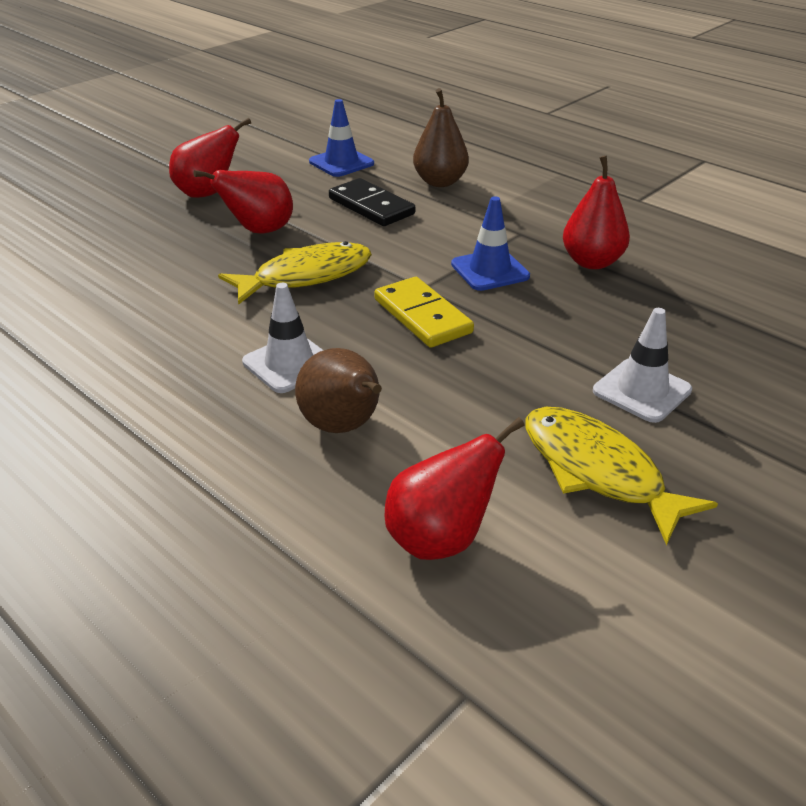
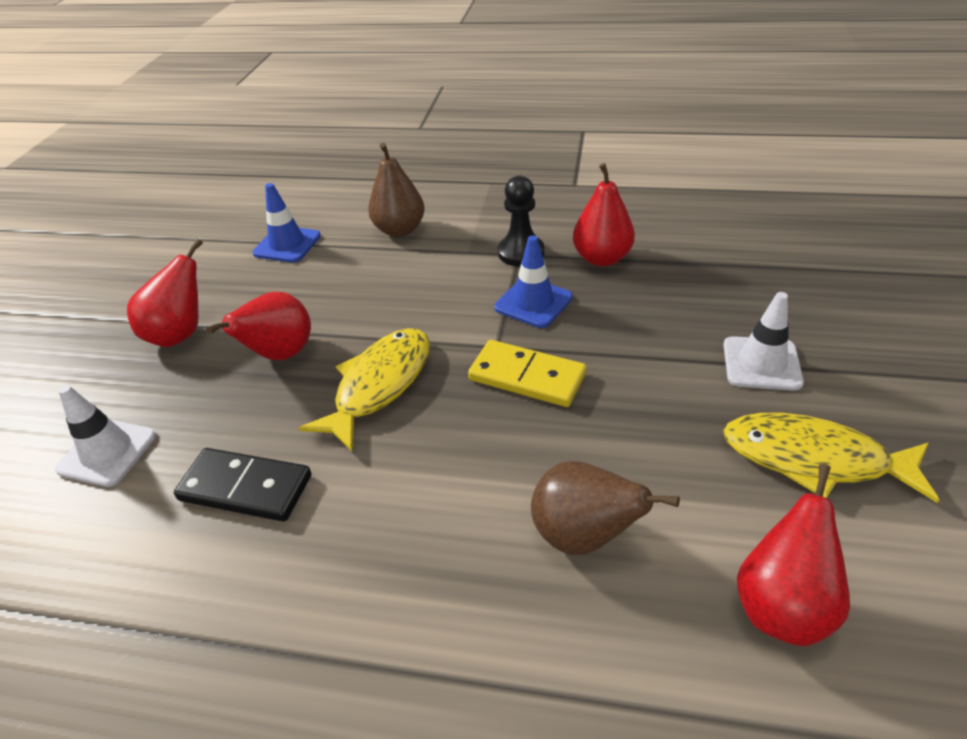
camera: 30 degrees left, 5 degrees up
(289, 364) = (464, 493): white traffic cone -> white traffic cone (107, 452)
(371, 206) = (363, 280): black domino -> black domino (246, 487)
(523, 232) = (521, 252): none -> black pawn

